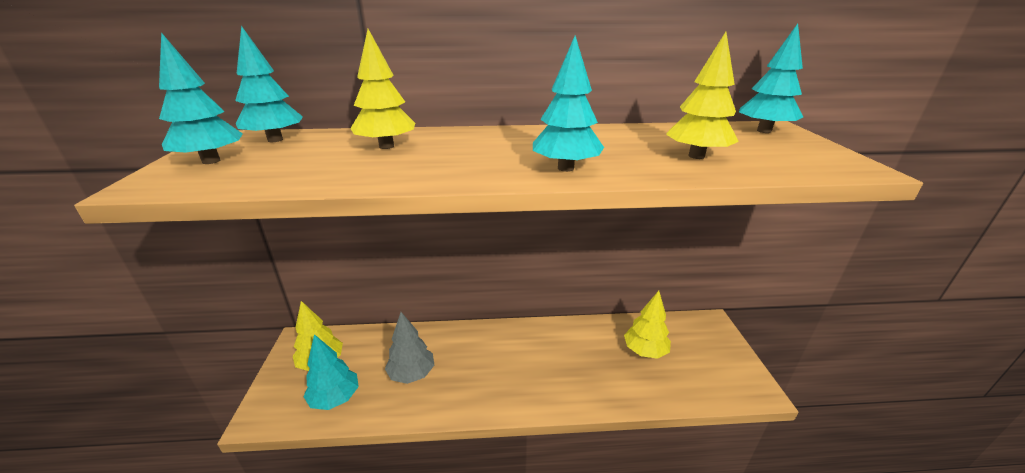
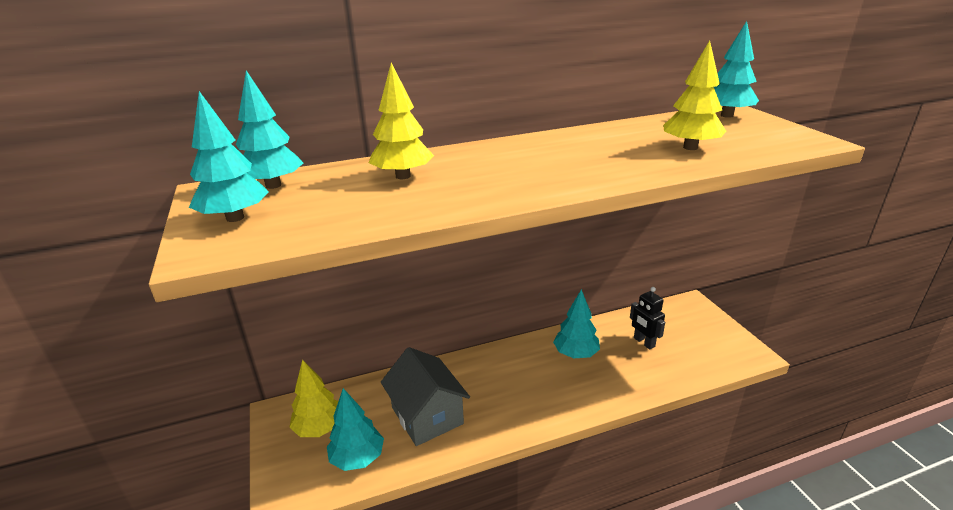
camera: 15 degrees left, 0 degrees up
(412, 374) = (427, 415): grey tree -> grey house
(565, 168) = (593, 174): turquoise tree -> turquoise tree (575, 354)
(645, 351) = (644, 342): yellow tree -> black robot

